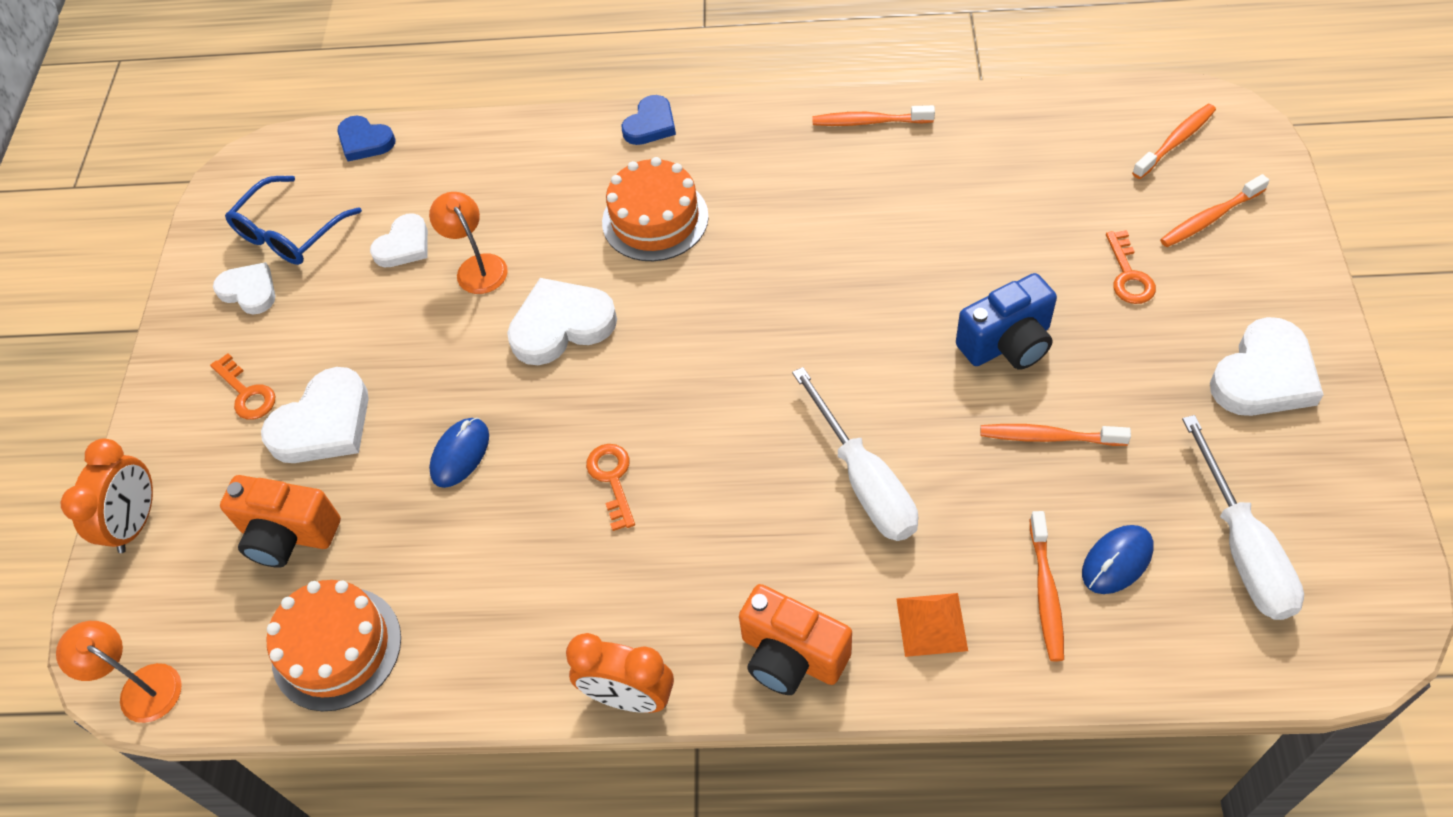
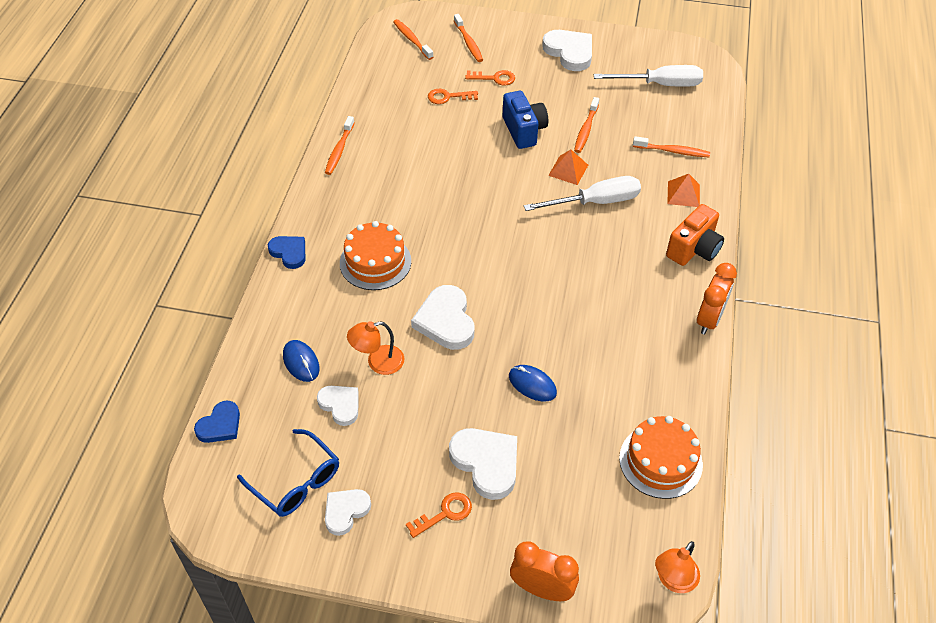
camera: 85 degrees left, 5 degrees down
(288, 535) = (572, 487): orange camera -> none
(612, 479) = (569, 309): orange key -> orange key (448, 97)
(931, 426) = (568, 170): none -> orange pyramid
(1117, 561) = (660, 124): blue mouse -> blue mouse (301, 362)

